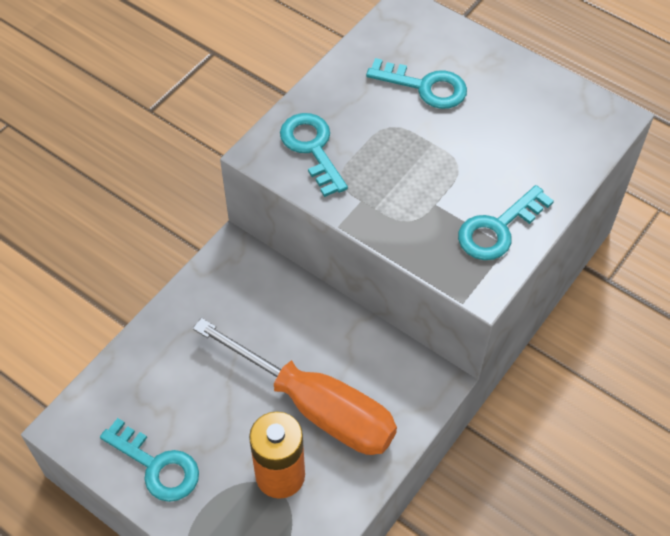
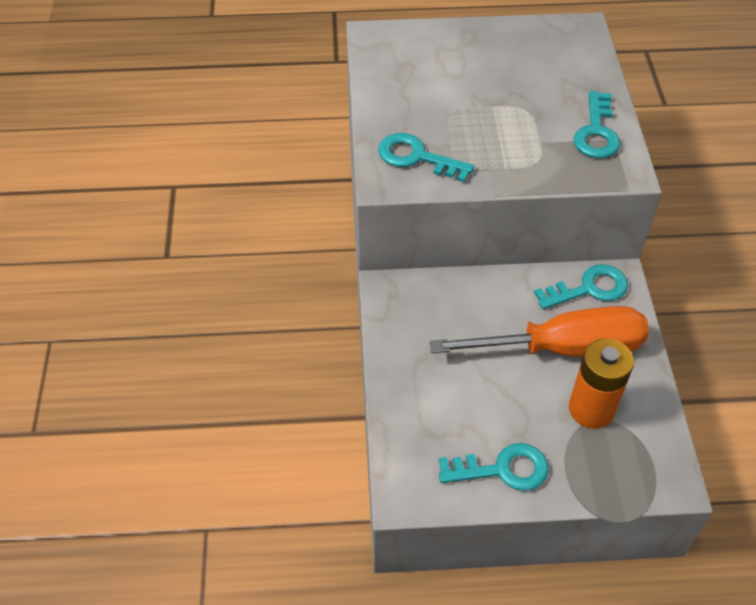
camera: 40 degrees left, 5 degrees down
(425, 87) = (446, 74): turquoise key -> turquoise key (589, 288)

